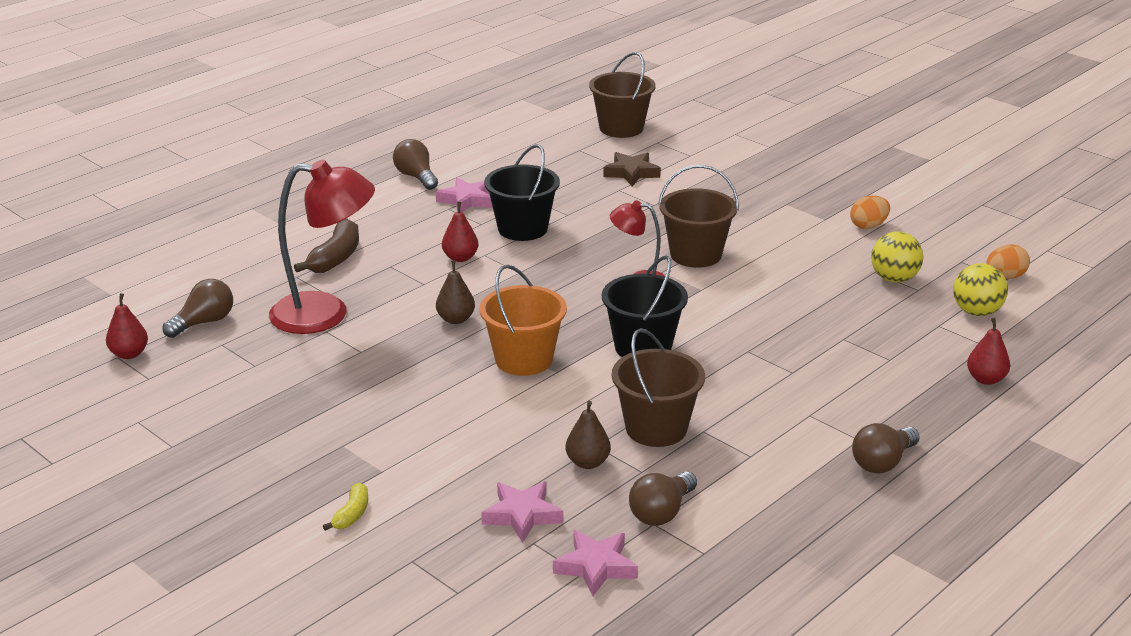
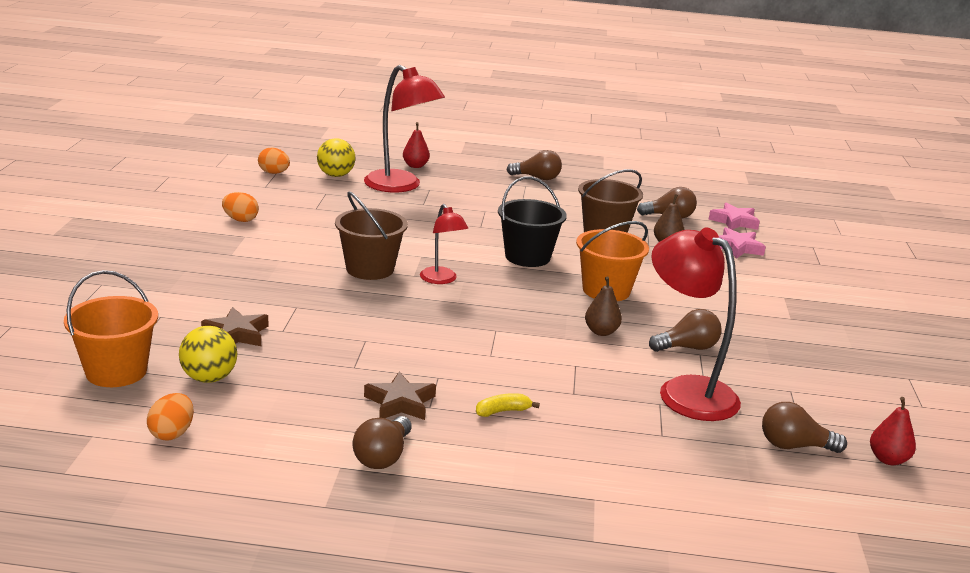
camera: 130 degrees left, 5 degrees down
(335, 258) = (603, 428): brown banana -> none
(352, 514) = (828, 291): yellow banana -> yellow banana (503, 411)
(377, 350) = (687, 348): none -> brown light bulb
(460, 258) = (512, 364): red pear -> none
(466, 200) = (400, 402): pink star -> brown star
(522, 229) = (420, 353): black bucket -> none
(525, 129) = (172, 433): none -> orange egg
(621, 128) = (116, 371): brown bucket -> orange bucket
(894, 279) = (319, 201): yellow ball -> yellow ball (209, 378)
(912, 343) = (401, 186): none -> red lamp

